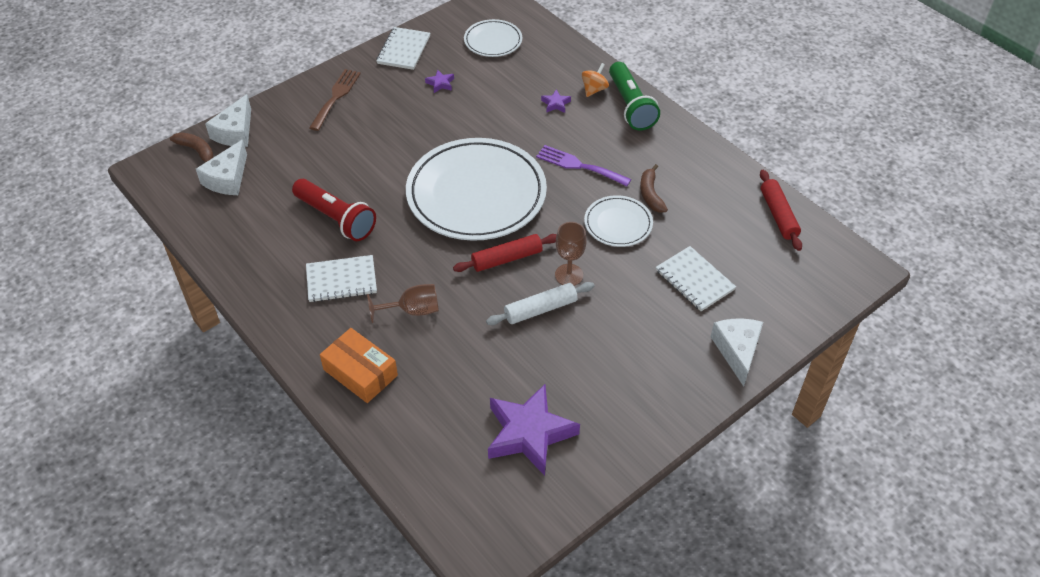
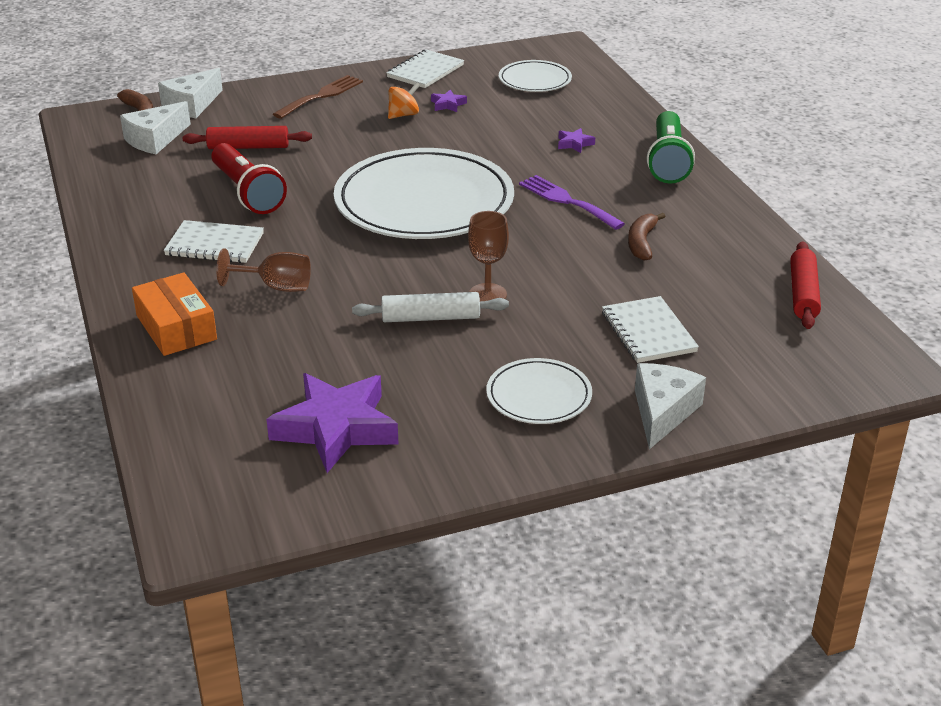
camera: 20 degrees right, 15 degrees down
(507, 258) = (421, 264): red rolling pin -> red rolling pin (248, 147)
(594, 89) = (631, 139): orange spinning top -> orange spinning top (403, 115)
(618, 224) = (582, 261): white plate -> white plate (539, 396)

